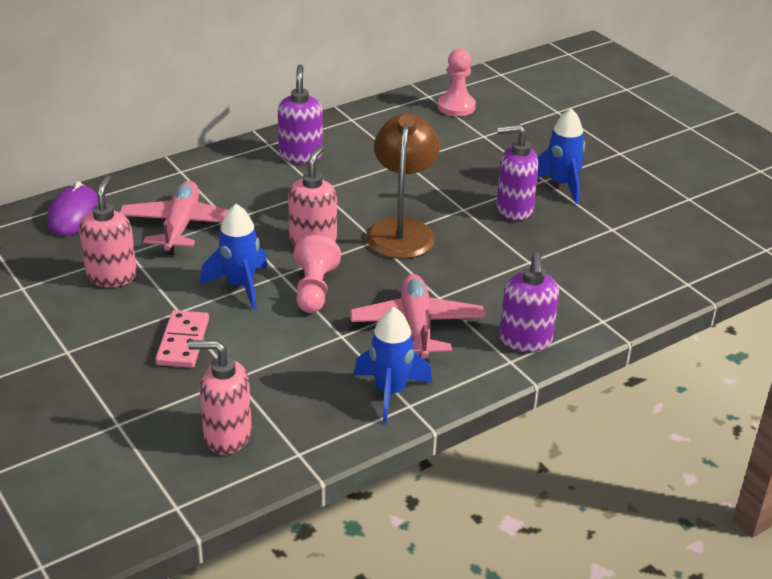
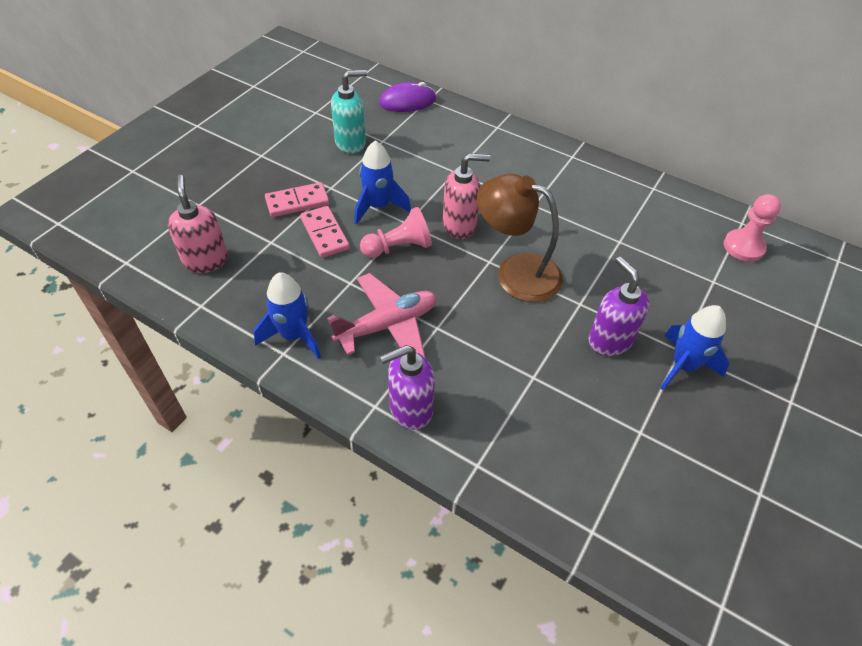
camera: 65 degrees right, 15 degrees up
(112, 276) = (351, 143): pink soap dispenser -> turquoise soap dispenser
(181, 226) = (429, 152): pink plane -> none
(253, 334) = (325, 234): none -> pink domino
(300, 155) = (573, 178): purple soap dispenser -> none
(401, 230) = (516, 272): brown lamp -> brown lamp turned 135 degrees counterclockwise

